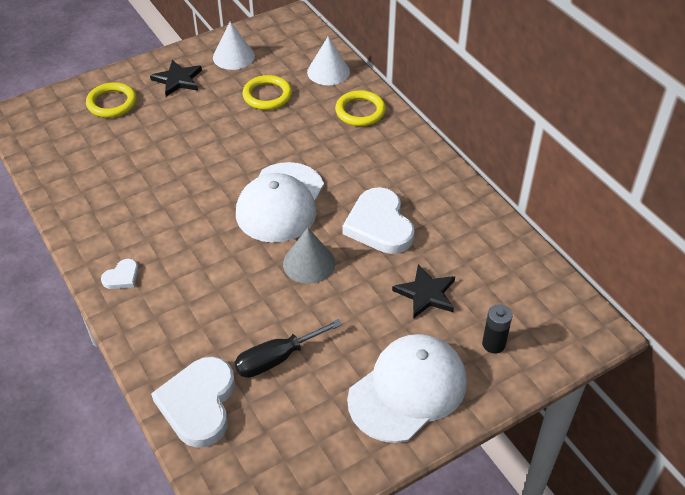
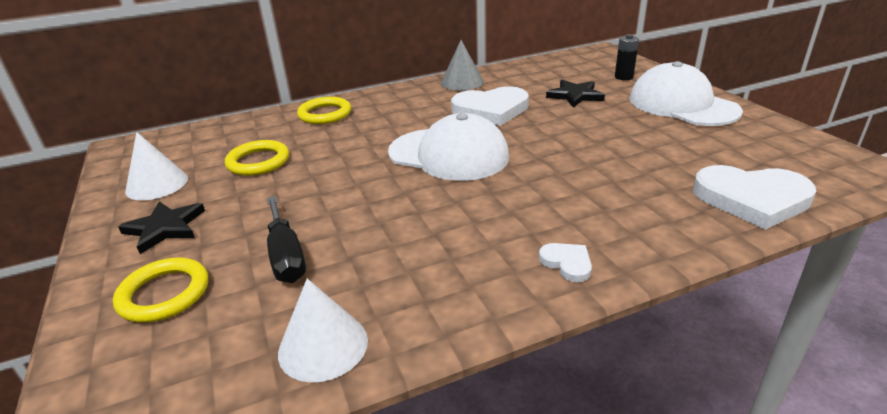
camera: 80 degrees left, 15 degrees down
(277, 359) = (671, 157): black screwdriver -> black screwdriver (286, 256)
(309, 263) = (540, 141): grey cone -> grey cone (462, 82)
(328, 71) = (246, 128): white cone -> white cone (323, 346)

